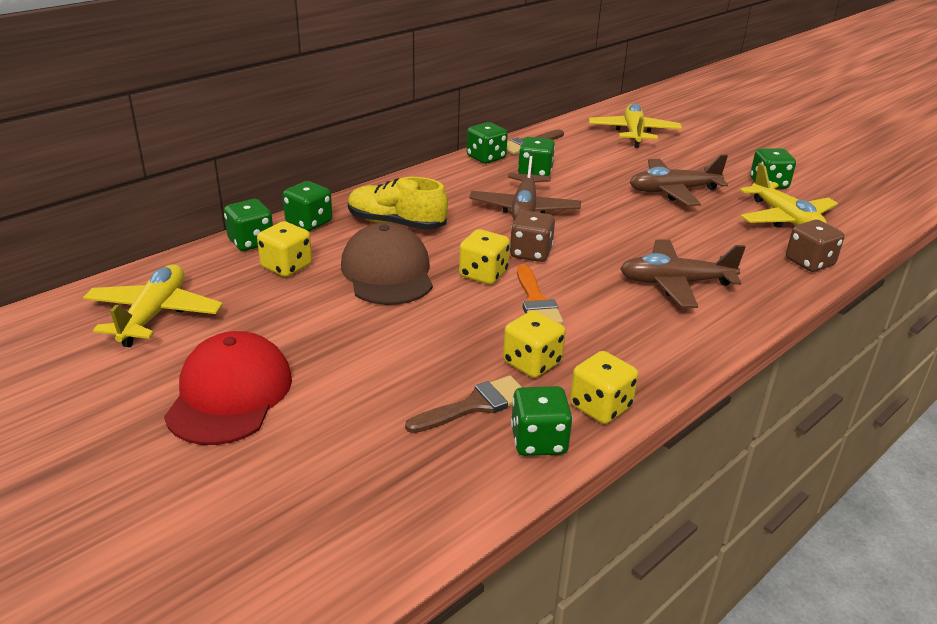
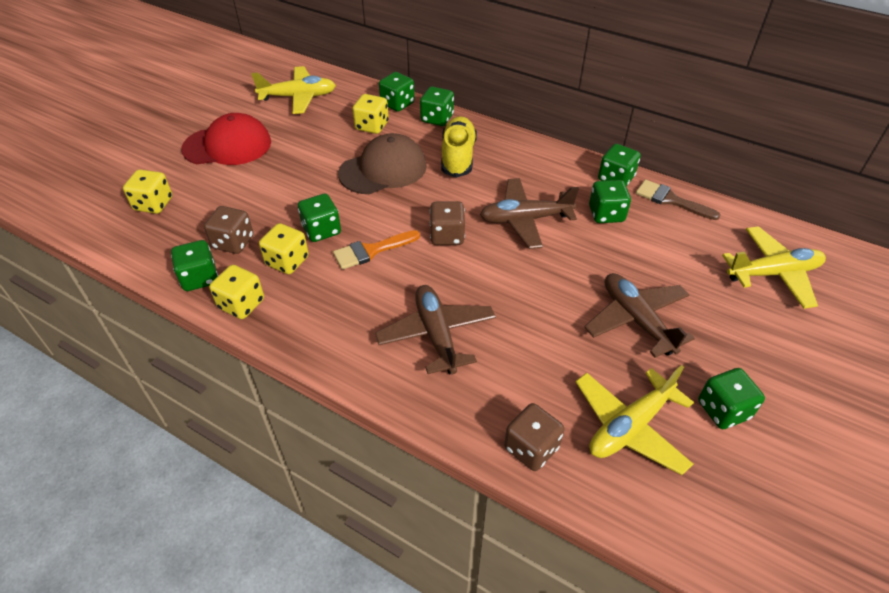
camera: 75 degrees right, 15 degrees up
(475, 405) = (233, 242): brown brush -> brown dice
(483, 274) = (400, 216): yellow dice -> yellow dice (153, 204)
(483, 331) = (321, 230): none -> green dice

